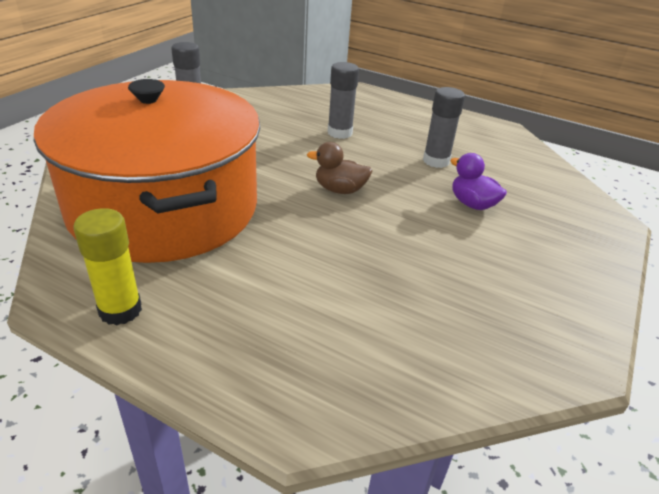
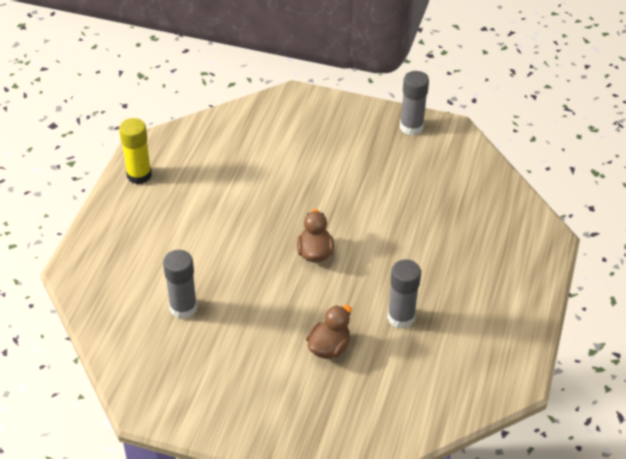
camera: 80 degrees right, 10 degrees up
(165, 207) = (249, 160): orange pot -> none
(339, 133) = (424, 237): grey glue stick -> grey glue stick (183, 308)
(472, 204) = (329, 347): purple duck -> brown duck

